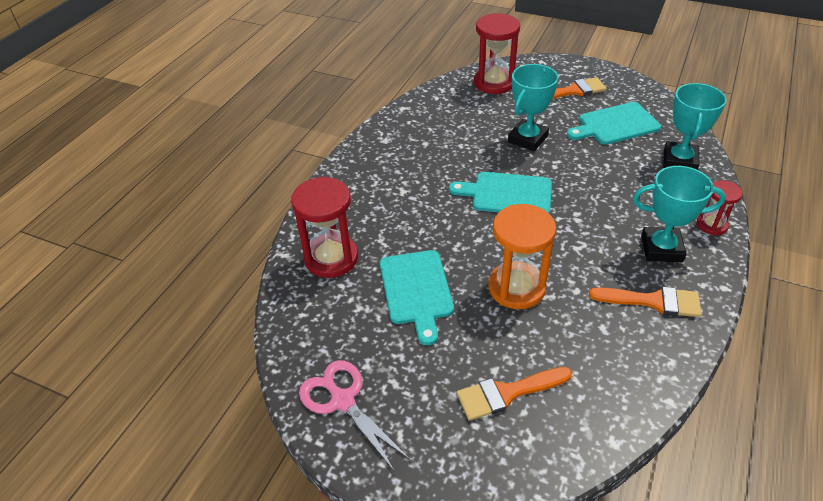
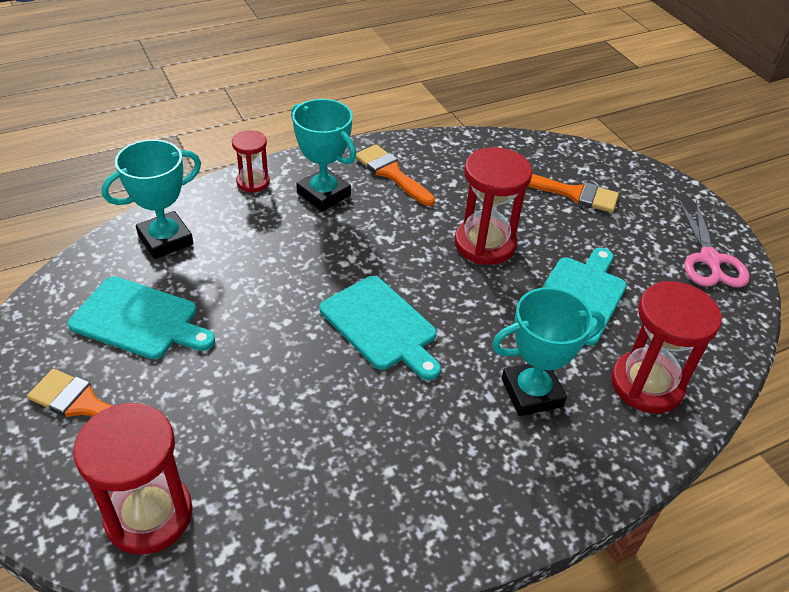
camera: 145 degrees left, 0 degrees up
(516, 288) = (485, 244): orange hourglass -> red hourglass
(527, 139) = (259, 376): turquoise trophy -> turquoise trophy (532, 392)

